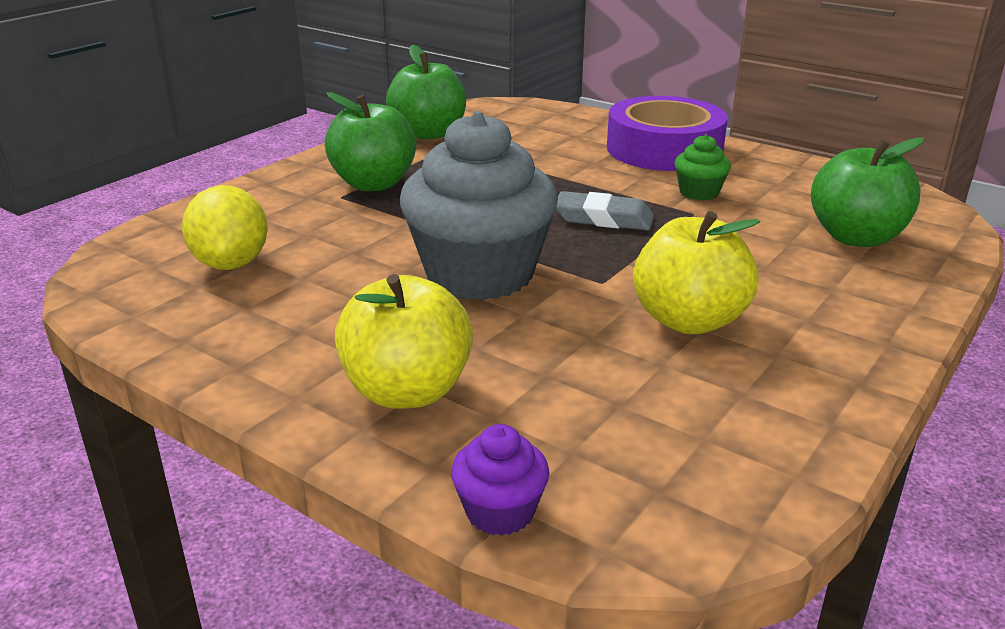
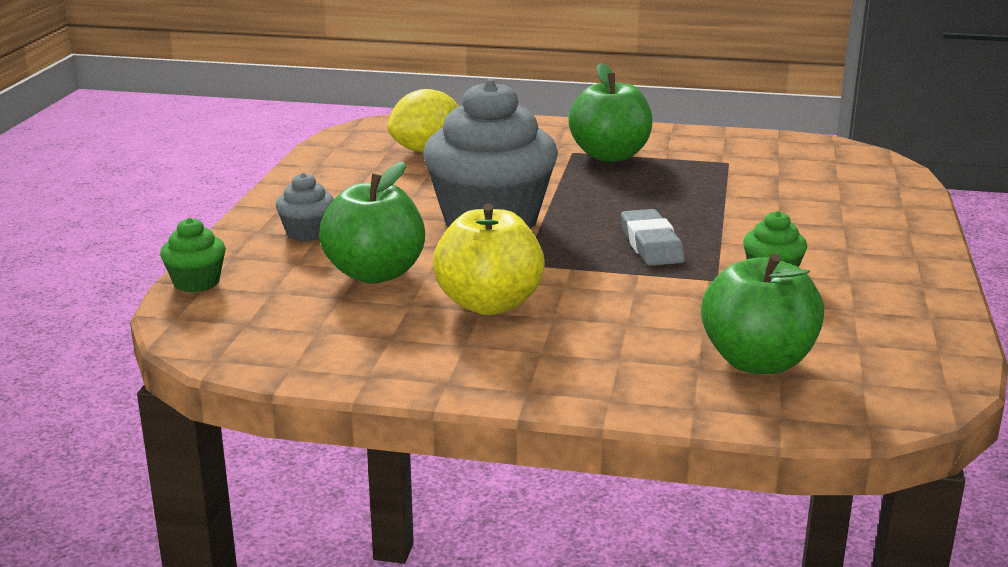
camera: 65 degrees right, 5 degrees down
(407, 391) = (307, 233): yellow apple -> grey cupcake
(428, 133) = (748, 149): green apple -> green apple (375, 273)
(500, 512) = (196, 282): purple cupcake -> green cupcake
(664, 149) = (869, 244): purple tape -> none

